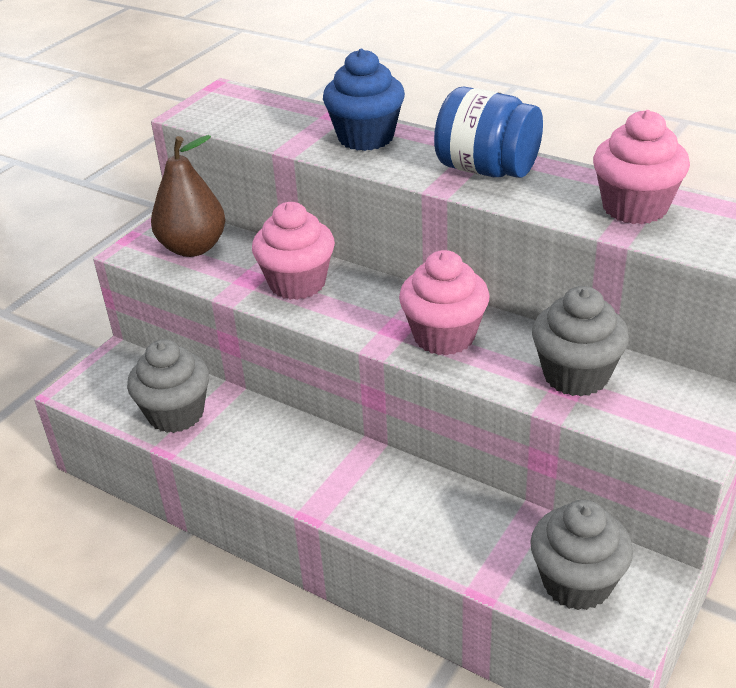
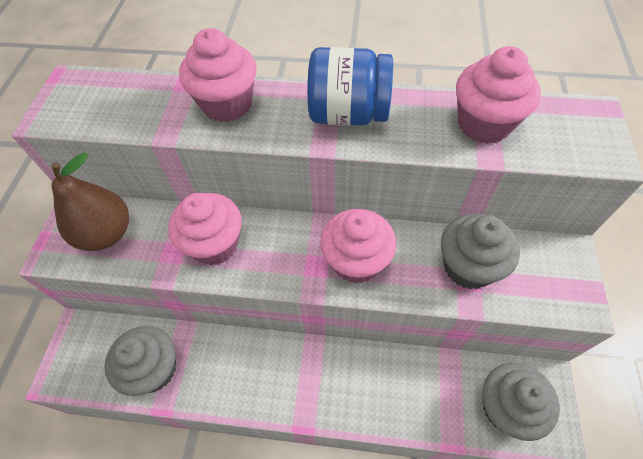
camera: 25 degrees left, 20 degrees up
(366, 137) = (227, 104): blue cupcake -> pink cupcake

